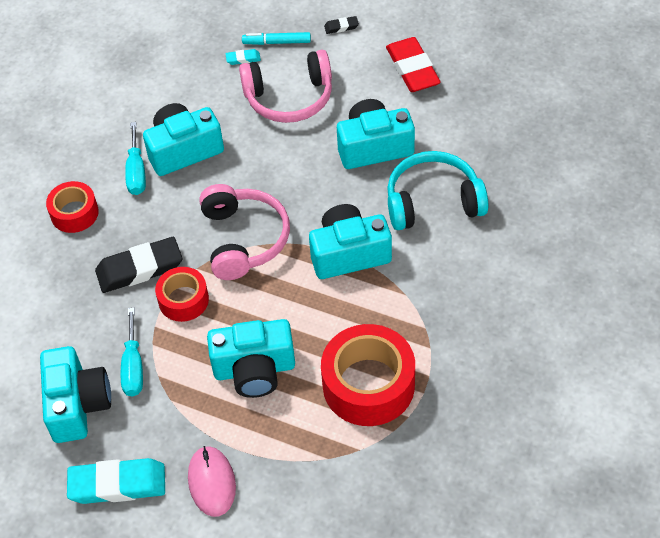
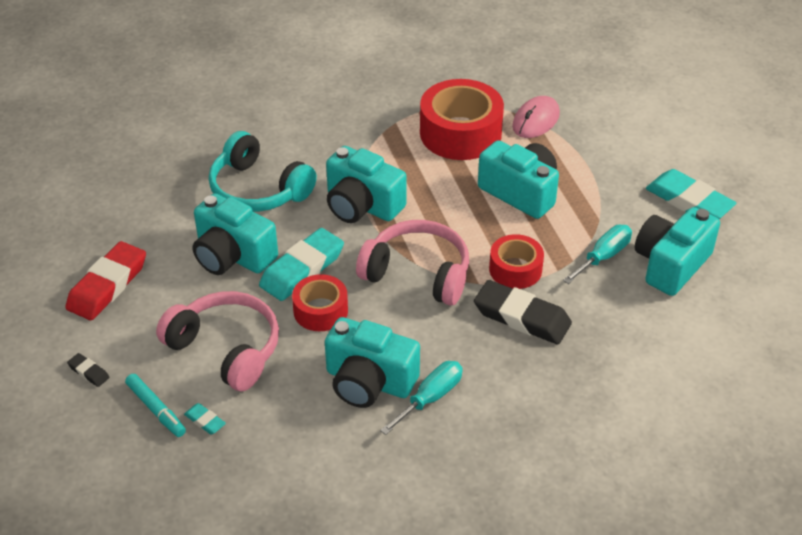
camera: 135 degrees left, 10 degrees down
(74, 213) = (524, 407): red tape -> red tape (320, 311)
(212, 482) = (624, 159): pink mouse -> pink mouse (535, 120)
(244, 239) = (418, 273): pink headphones -> pink headphones turned 75 degrees clockwise
(319, 177) = (302, 269): none -> turquoise eraser

